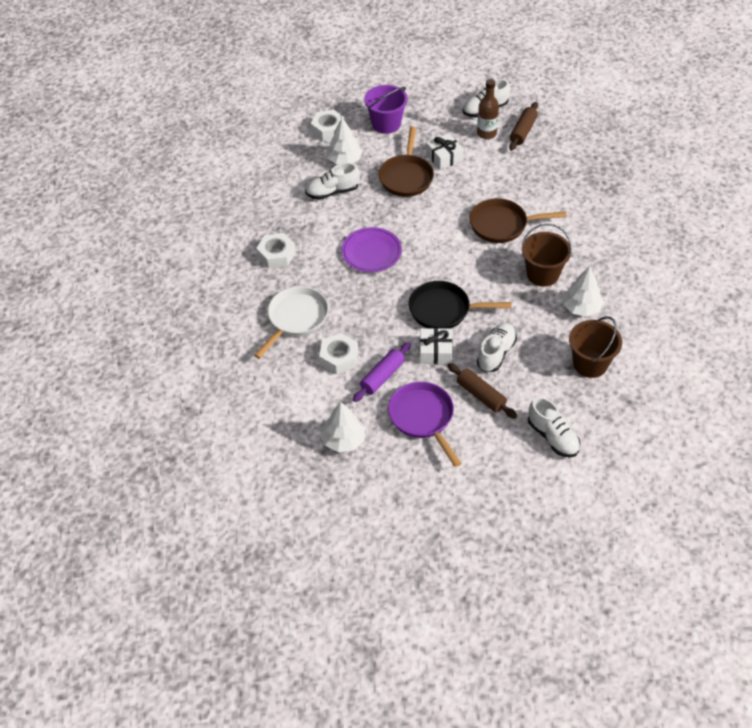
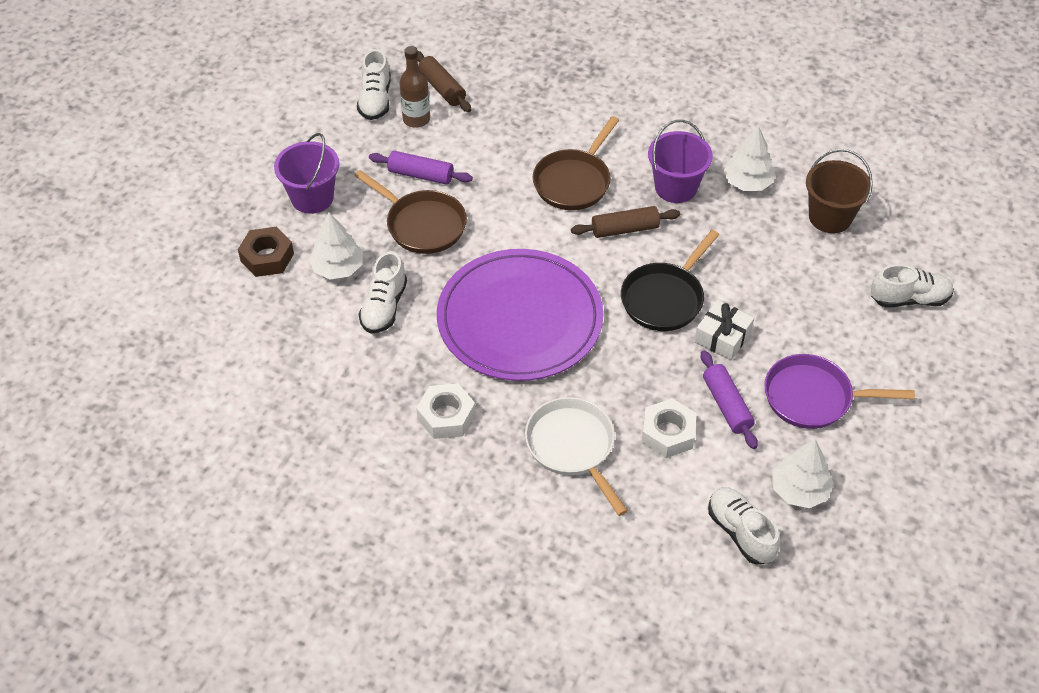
camera: 60 degrees left, 0 degrees up
(328, 129) = (267, 257): white nut -> brown nut
(371, 252) = (519, 319): purple plate -> purple plate, size x1.90
(444, 157) = (421, 175): white gift -> purple rolling pin
(481, 395) = (813, 329): brown rolling pin -> brown rolling pin (625, 229)
(496, 353) = (762, 285): white shoe -> white shoe (740, 532)
(542, 274) = (676, 187): brown bucket -> purple bucket

